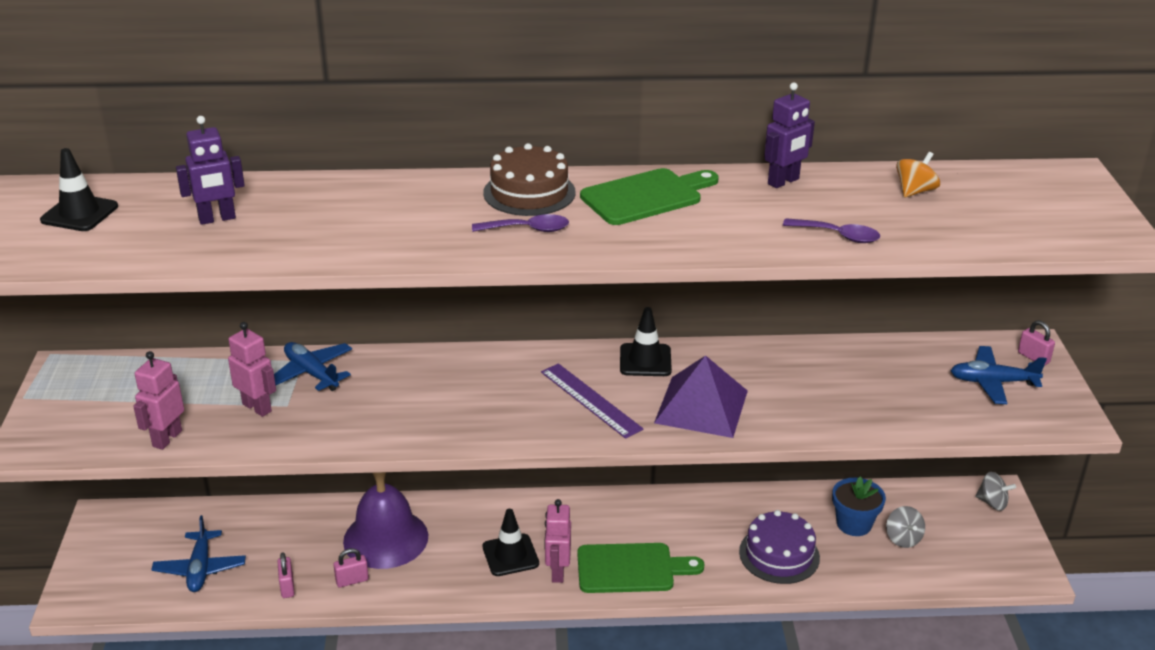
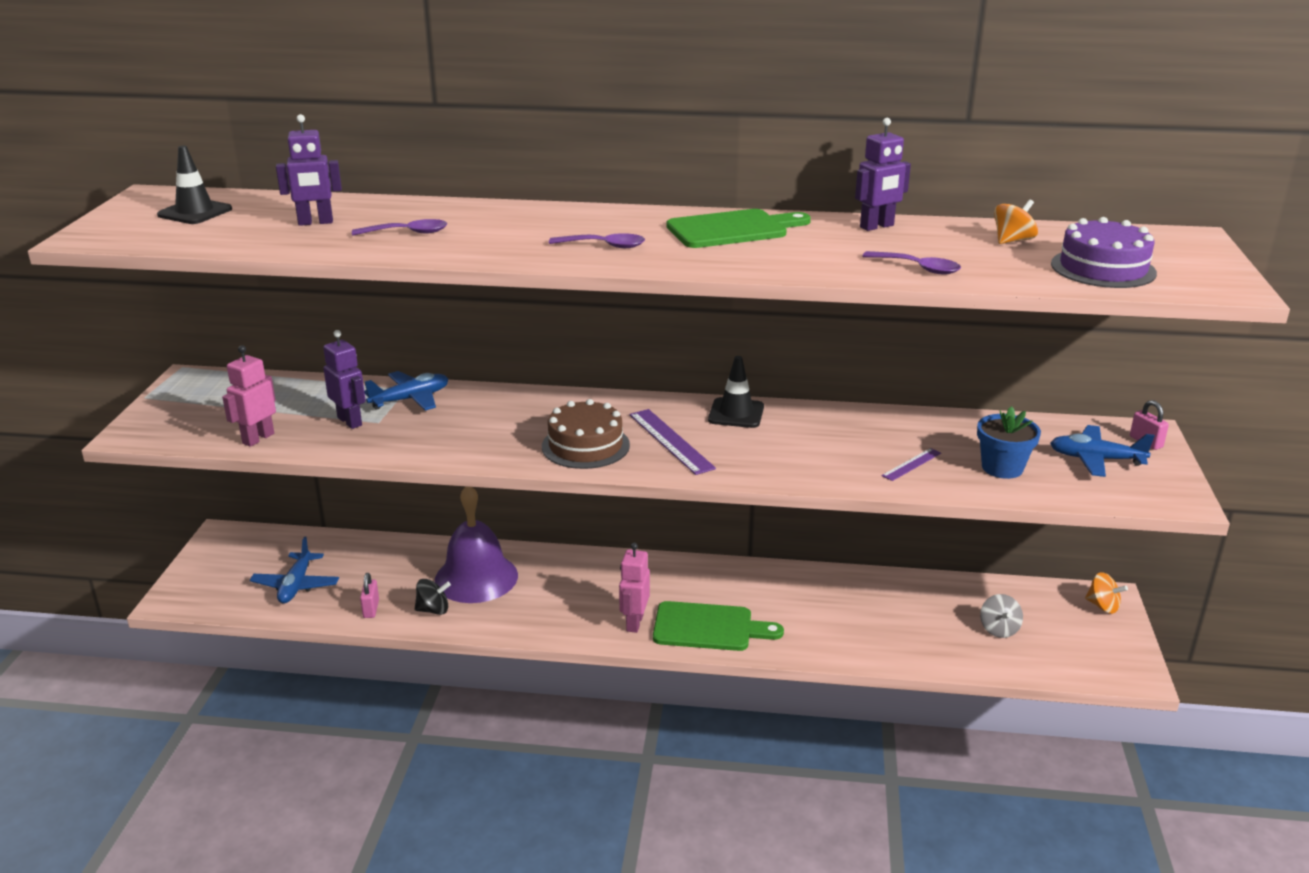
camera: 10 degrees right, 5 degrees down
(257, 407) = (350, 421): pink robot -> purple robot
(311, 373) = (410, 399): blue plane -> blue plane turned 90 degrees clockwise
(321, 226) = (408, 233): none -> purple spoon
(352, 580) = (433, 610): pink padlock -> black spinning top
(510, 555) = (592, 604): black traffic cone -> none
(529, 192) = (618, 221): brown cake -> brown cake (585, 446)
(701, 406) = (781, 455): purple pyramid -> none
(779, 554) = (864, 630): purple cake -> purple cake (1103, 268)
(826, 405) = (911, 464): none -> purple ruler
(854, 524) = (949, 611): blue flower pot -> blue flower pot (1002, 468)
(992, 503) = (1102, 606): grey spinning top -> orange spinning top

